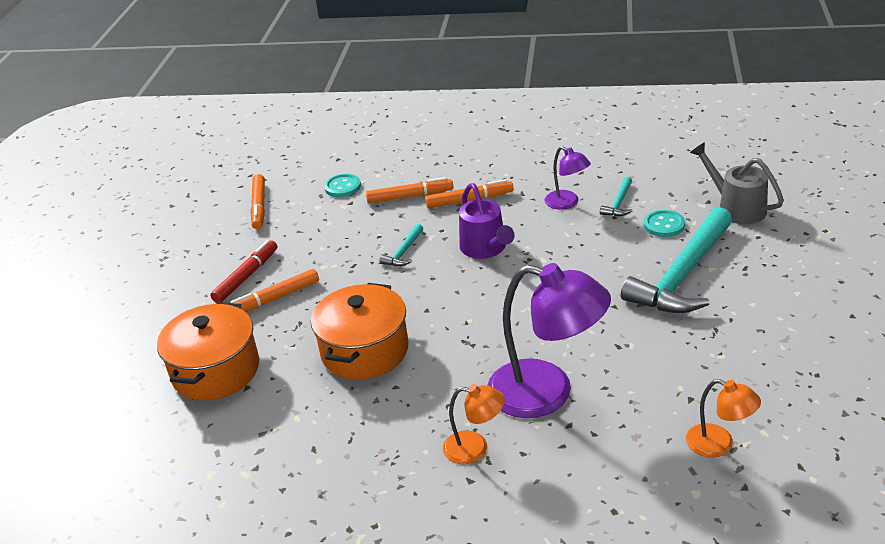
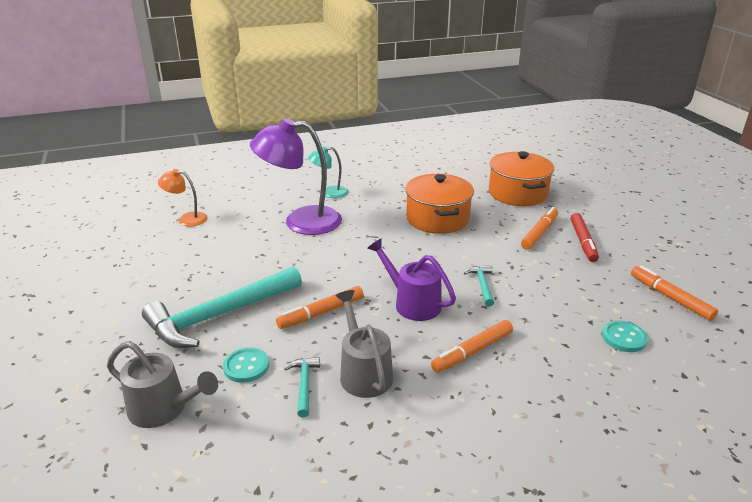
camera: 150 degrees right, 5 degrees down
(410, 196) = (539, 342): orange marker -> orange marker (321, 313)
(475, 448) = (329, 193): orange lamp -> turquoise lamp
(567, 203) = (363, 372): purple lamp -> grey watering can
(683, 275) = (219, 316): turquoise hammer -> turquoise hammer turned 135 degrees counterclockwise

